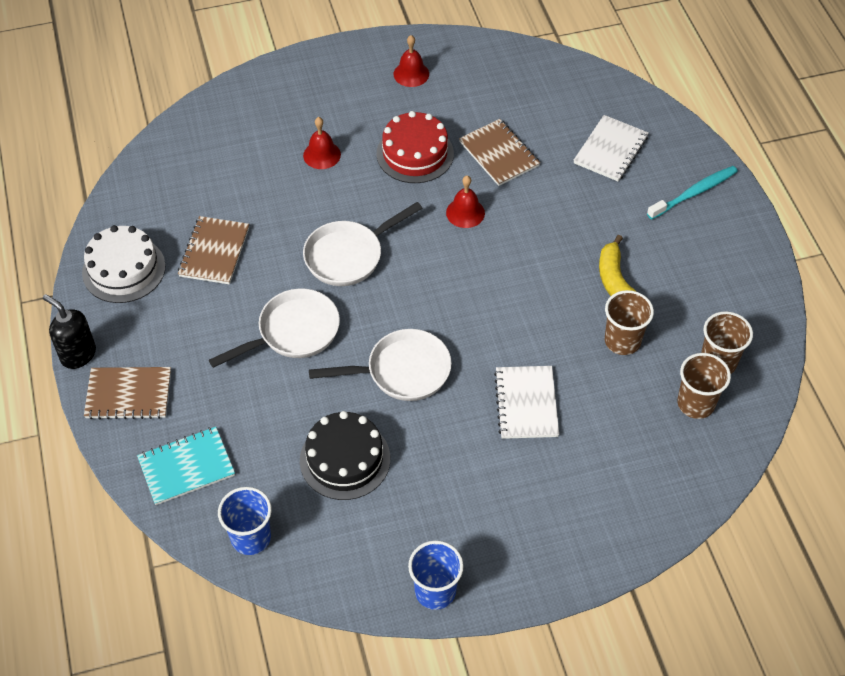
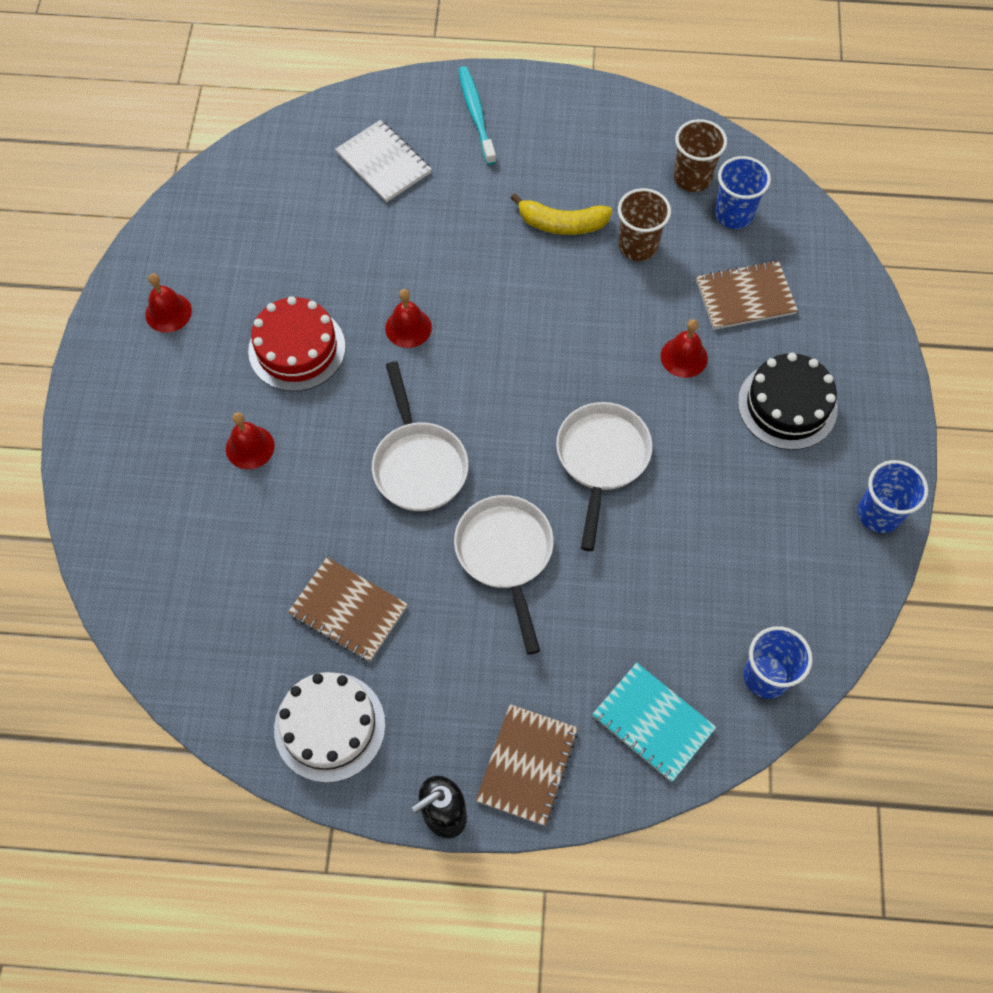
camera: 70 degrees left, 10 degrees up
(186, 467) = (653, 722): turquoise notebook -> turquoise notebook turned 45 degrees counterclockwise
(345, 459) = (696, 551): black cake -> black cake (787, 405)
(499, 154) = (338, 267): brown notebook -> brown notebook (745, 297)
(526, 403) = (684, 357): white notebook -> red bell
(695, 403) = (733, 214): brown cup -> blue cup

